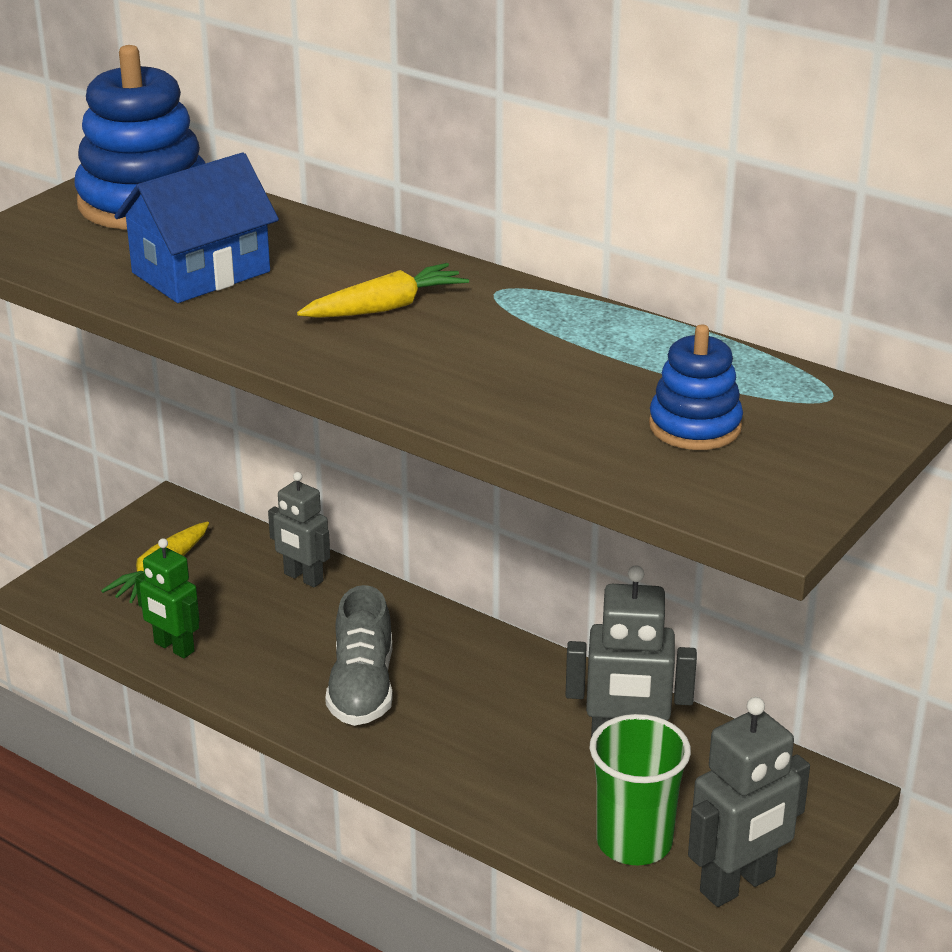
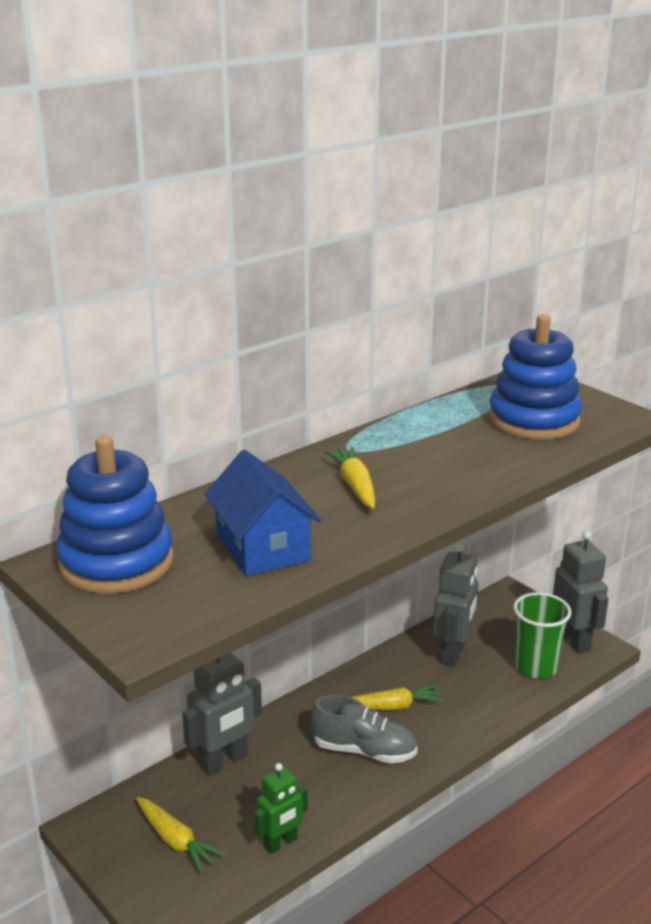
camera: 75 degrees left, 5 degrees down
(303, 578) = (224, 761): grey robot -> grey robot, size x1.55
(466, 700) = (392, 706): none -> yellow carrot
(695, 426) = (533, 420): blue stacking toy -> blue stacking toy, size x1.76

